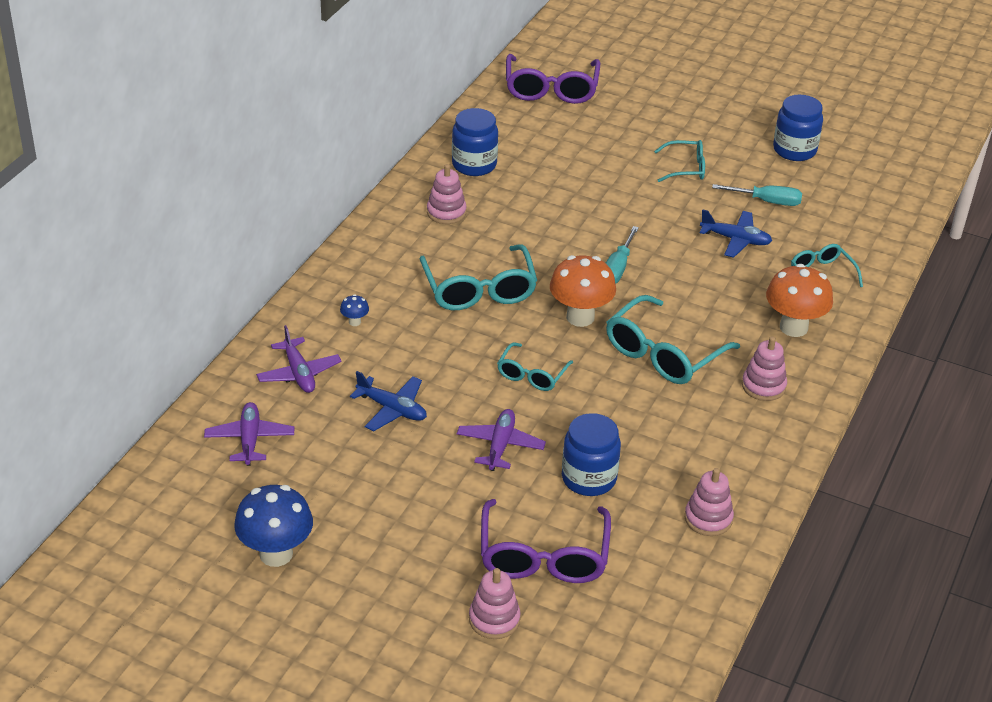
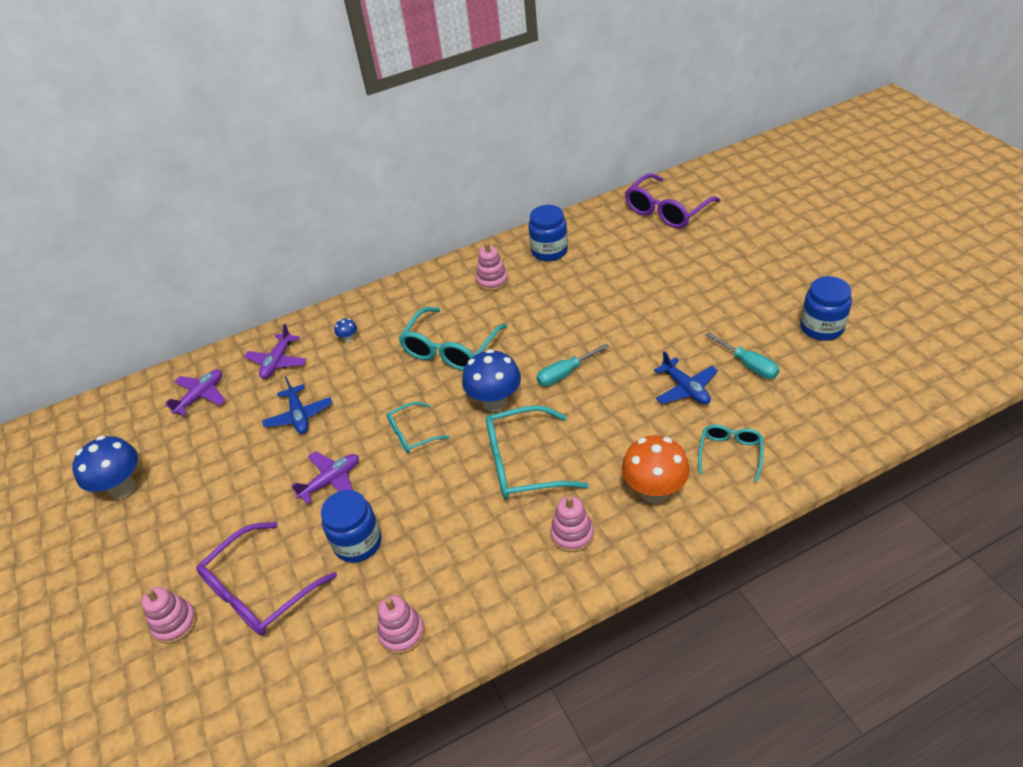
camera: 45 degrees right, 5 degrees up
(580, 317) = (495, 402): orange mushroom -> blue mushroom
(686, 168) = (707, 310): turquoise glasses -> none

